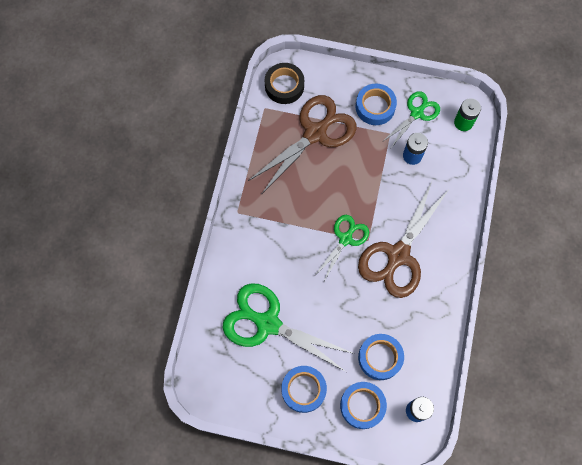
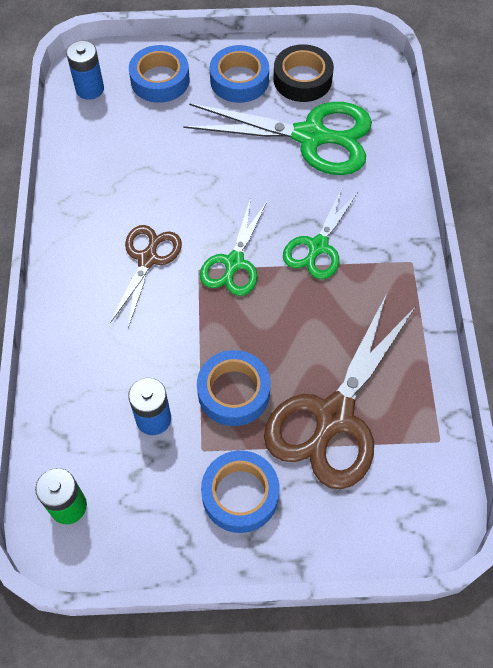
camera: 165 degrees right, 10 degrees down
(284, 86) = (421, 493): black tape -> black tape (302, 79)
(380, 358) = (148, 132): blue tape -> blue tape (233, 392)
(398, 255) = (147, 259): brown scissors -> brown scissors, size x0.58
(416, 113) = (159, 502): green scissors -> green scissors (318, 246)

